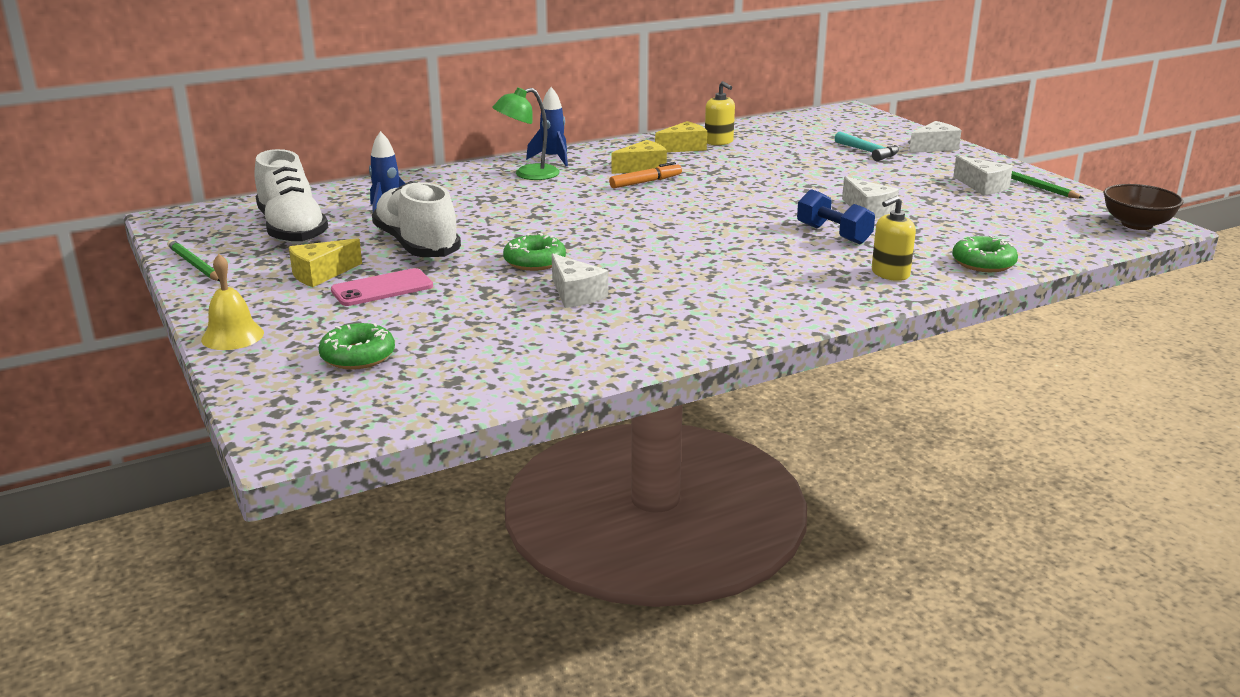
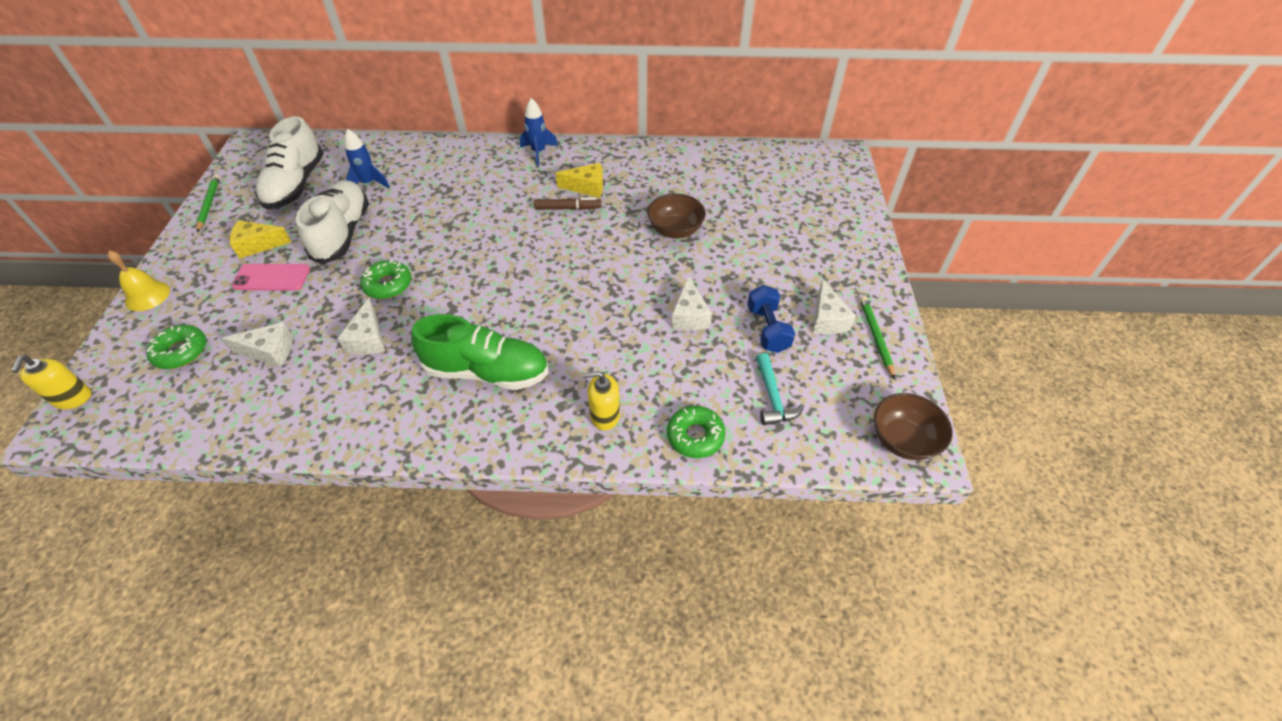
camera: 30 degrees right, 25 degrees up
(528, 174) = (500, 168): green lamp -> none
(646, 182) = (568, 208): orange marker -> brown marker
(683, 148) = (646, 169): yellow cheese -> none
(719, 142) = (682, 169): yellow soap dispenser -> yellow soap dispenser (73, 398)
(737, 280) = (487, 371): none -> green shoe
(773, 172) = (675, 230): none -> brown bowl
(833, 234) = (624, 339): blue dumbbell -> blue dumbbell (767, 329)
(868, 152) = (786, 228): turquoise hammer -> turquoise hammer (773, 397)
(934, 147) = (853, 241): white cheese -> white cheese (270, 351)

